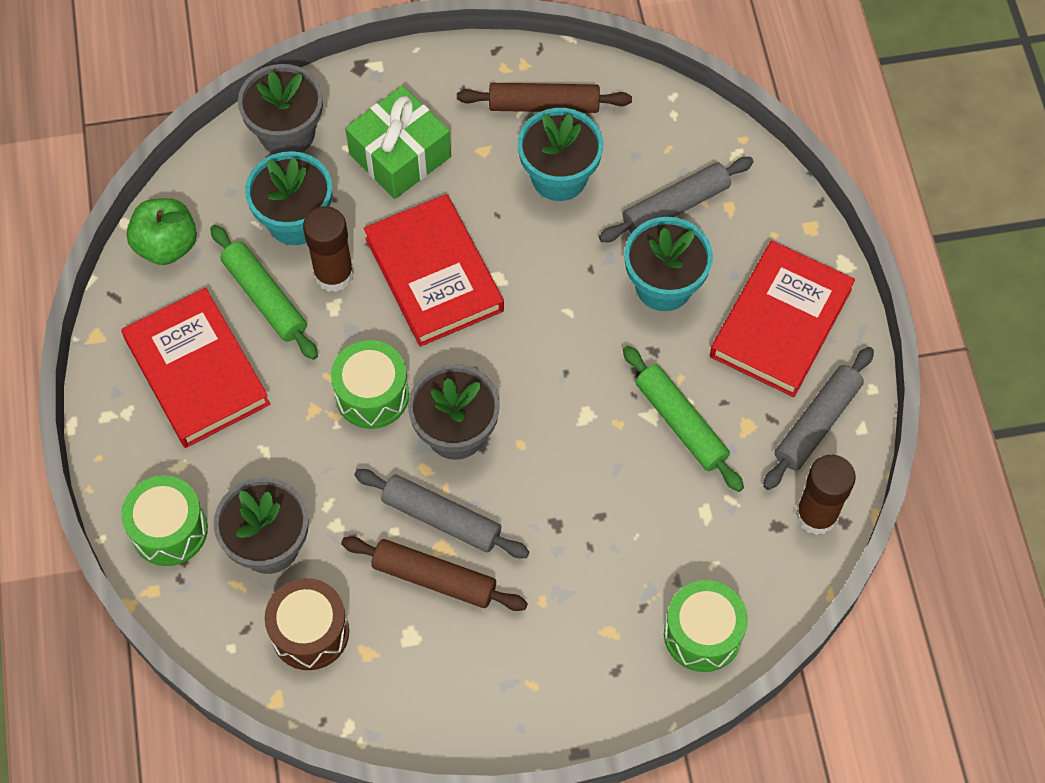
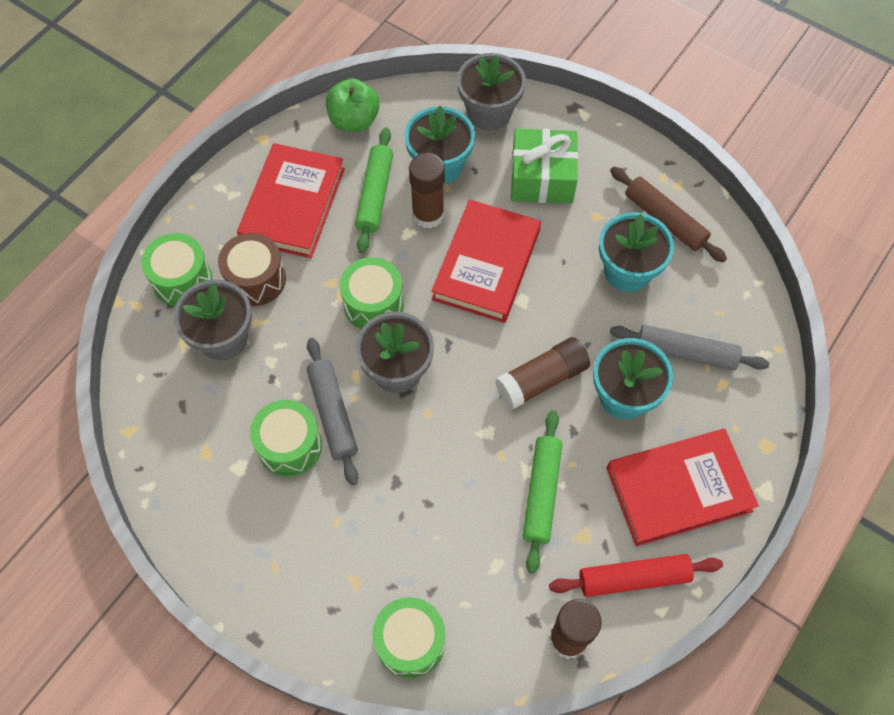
camera: 45 degrees right, 0 degrees up
(310, 632) = (189, 410): brown drum -> brown drum (256, 279)
(434, 578) = (289, 446): brown rolling pin -> green drum
(584, 331) = (542, 379): none -> brown glue stick
(817, 423) = (633, 578): grey rolling pin -> red rolling pin

